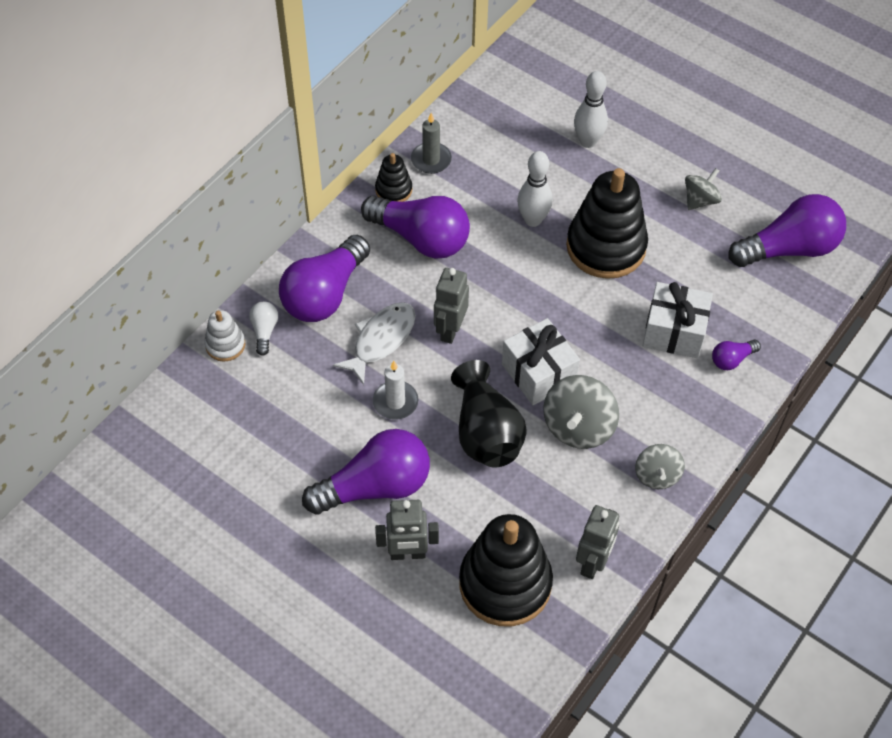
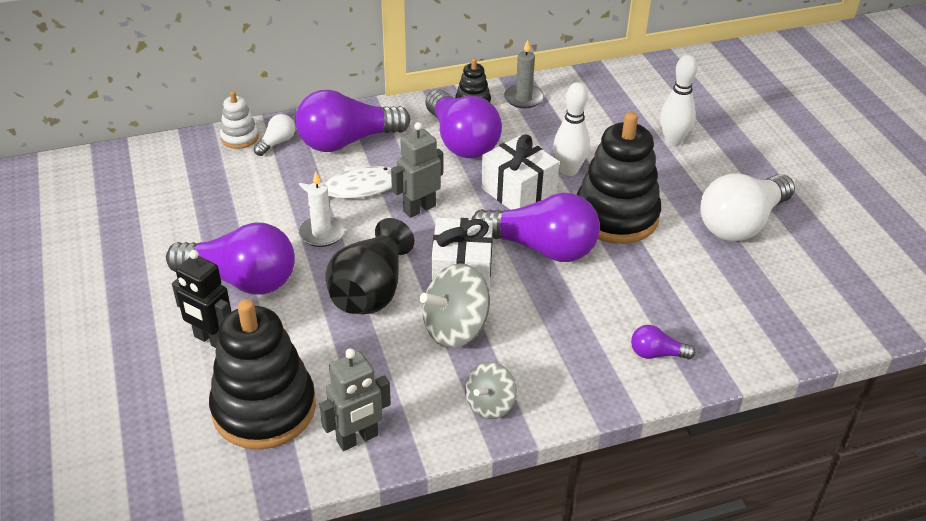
camera: 35 degrees right, 15 degrees down
(407, 554) = (212, 340): grey robot -> black robot
(674, 331) = (619, 305): white gift -> white gift (518, 191)
(700, 200) = (741, 223): grey spinning top -> white light bulb
(789, 248) = (801, 298): purple light bulb -> purple light bulb (541, 248)

